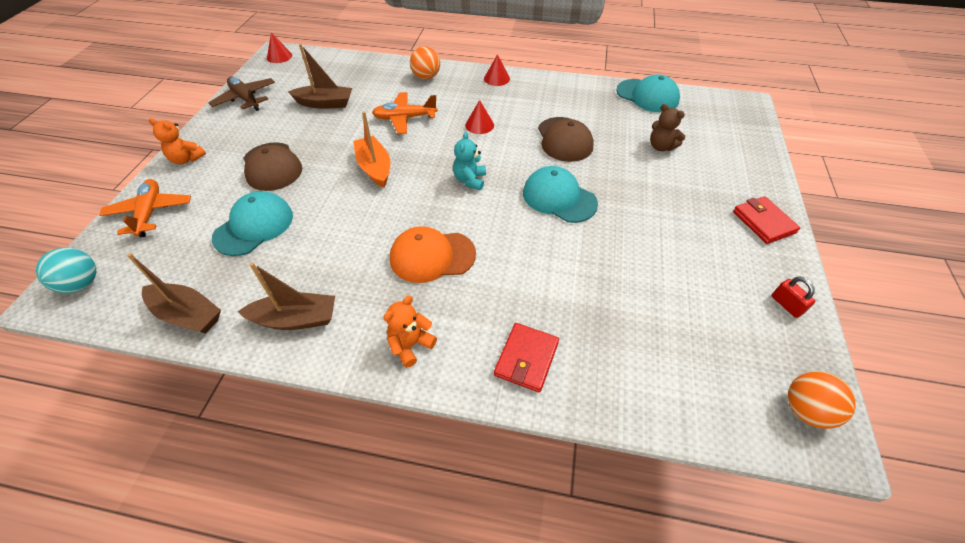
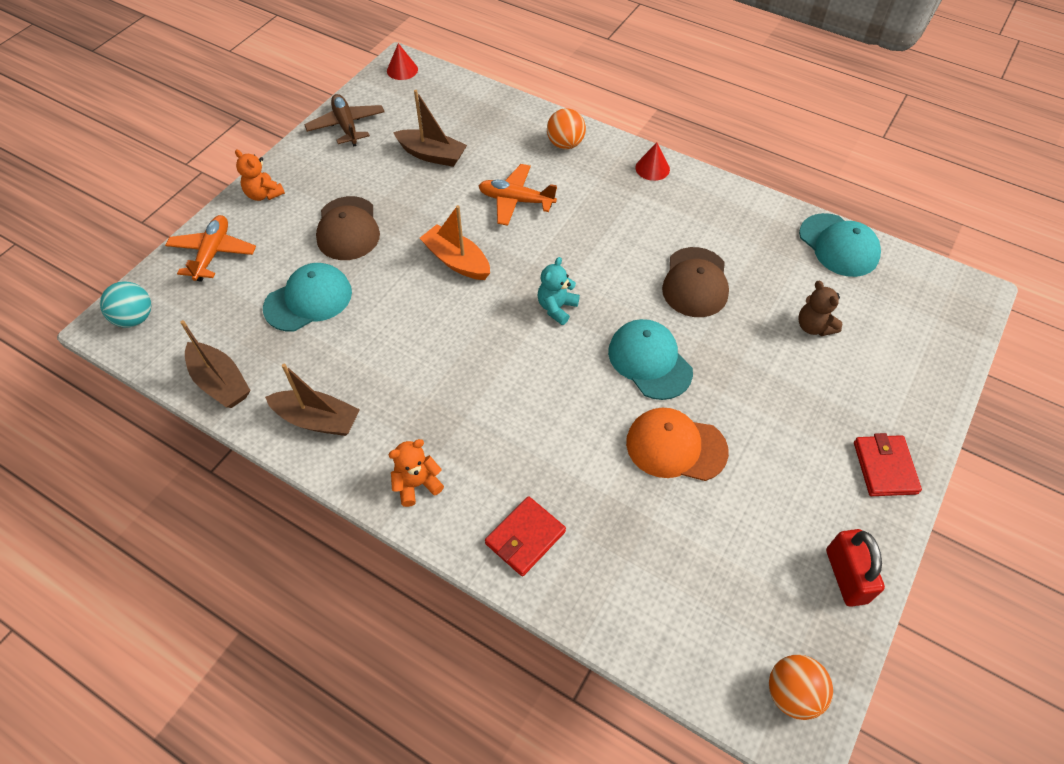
camera: 20 degrees right, 5 degrees up
(374, 168) = (456, 261): orange boat -> orange boat turned 45 degrees counterclockwise
(432, 256) = (476, 391): orange cap -> orange cap (675, 447)
(479, 125) = (600, 233): red cone -> none
(786, 305) = (846, 576): red padlock -> red padlock, size x1.65

